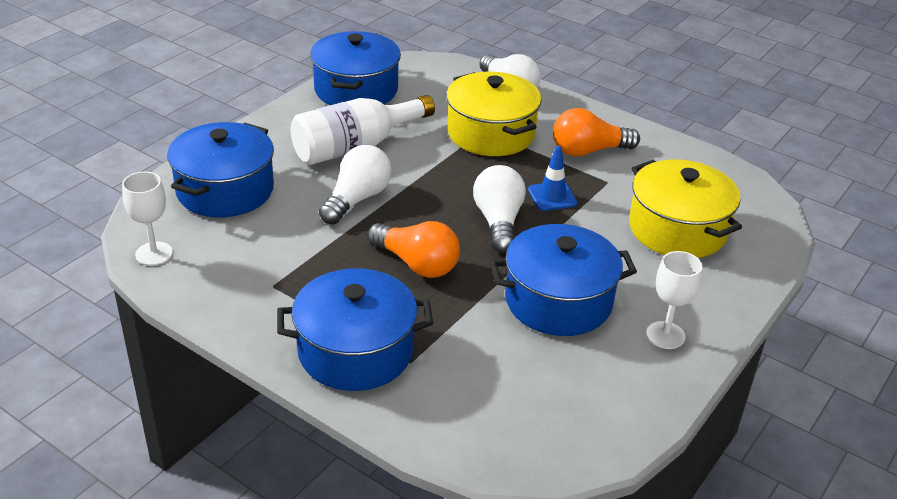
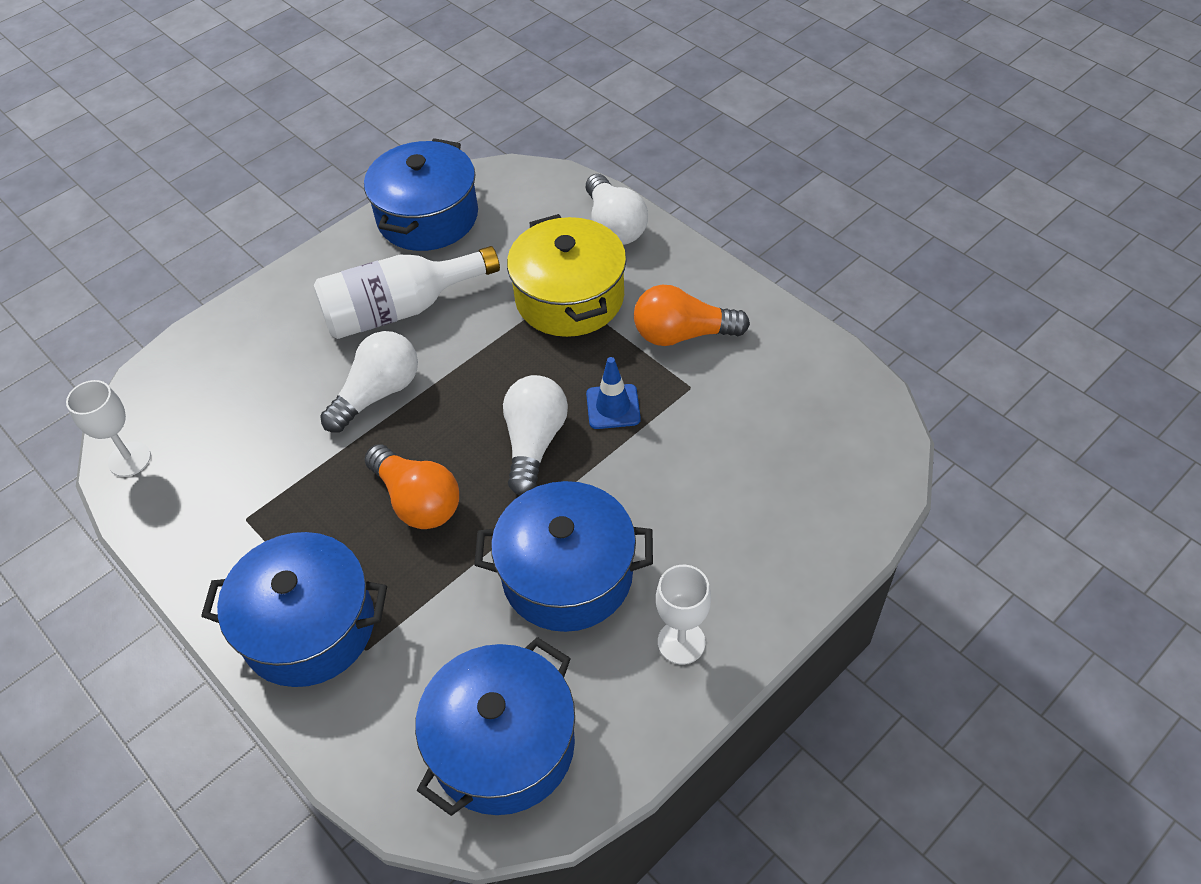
camera: 15 degrees right, 15 degrees up
(225, 190) = (232, 368): blue pot -> blue pot (503, 745)
(677, 229) = (753, 473): yellow pot -> none

